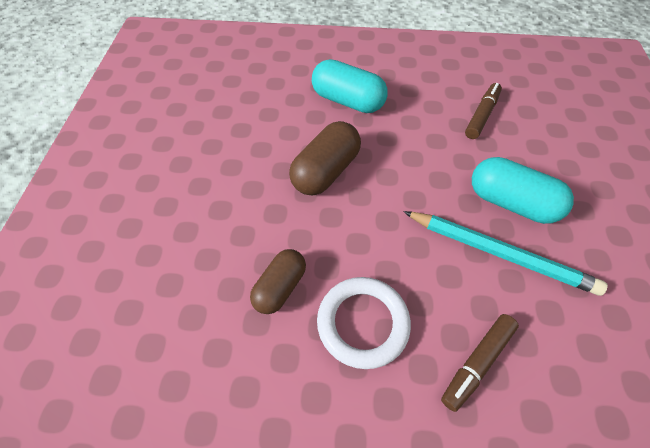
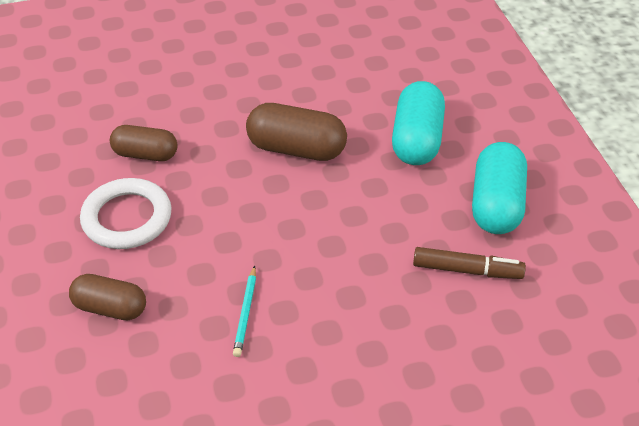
camera: 70 degrees right, 10 degrees down
(477, 363) = (110, 308): brown marker -> brown capsule
(500, 253) = (246, 313): turquoise pencil -> turquoise pencil, size x0.48
(511, 203) = (325, 316): turquoise capsule -> turquoise capsule (496, 204)

